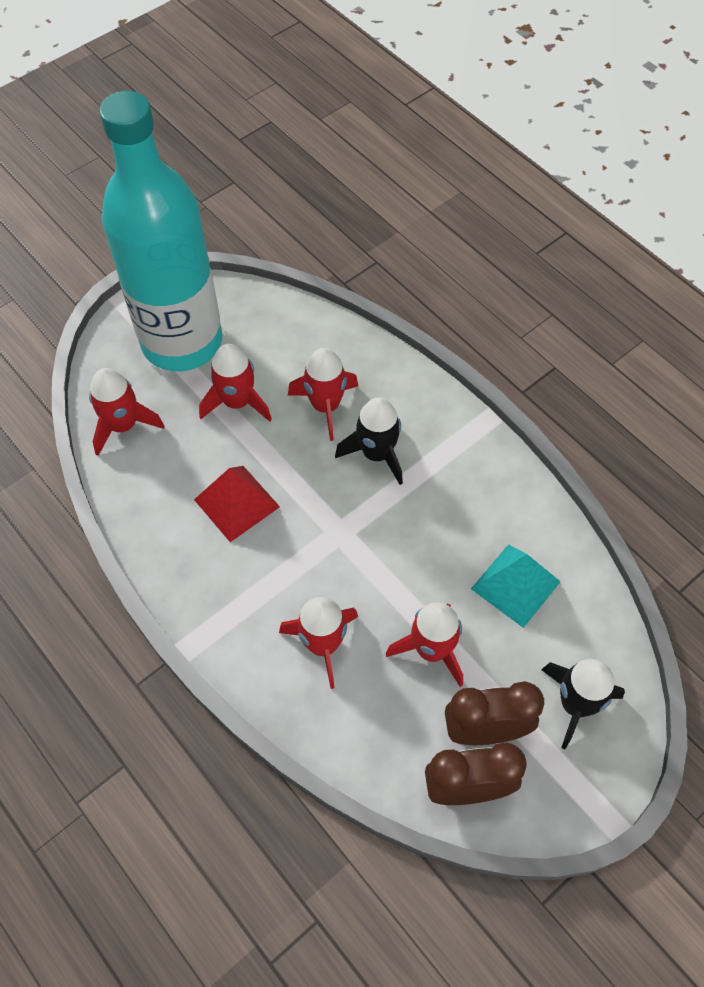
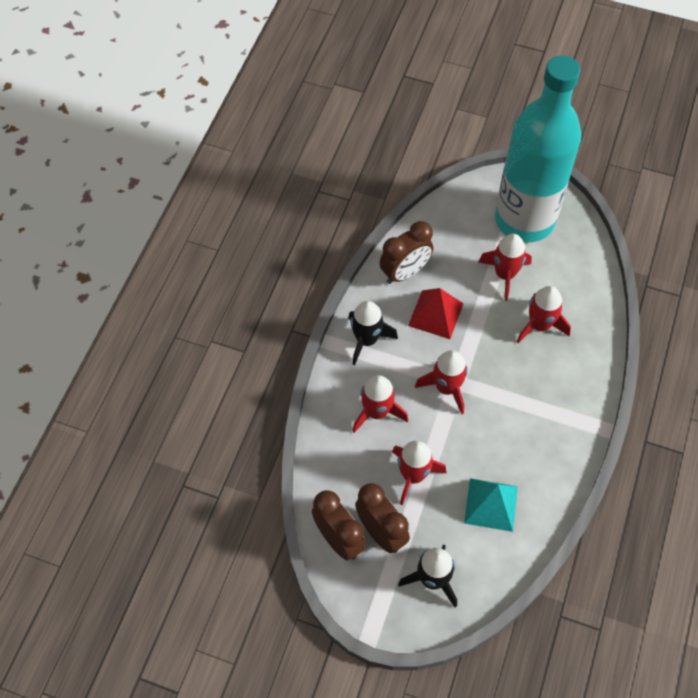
camera: 60 degrees right, 0 degrees up
(123, 425) = (443, 224): red rocket -> red rocket (446, 388)
(156, 504) = (405, 273): none -> brown clock
(376, 454) = (526, 373): black rocket -> black rocket (366, 340)

